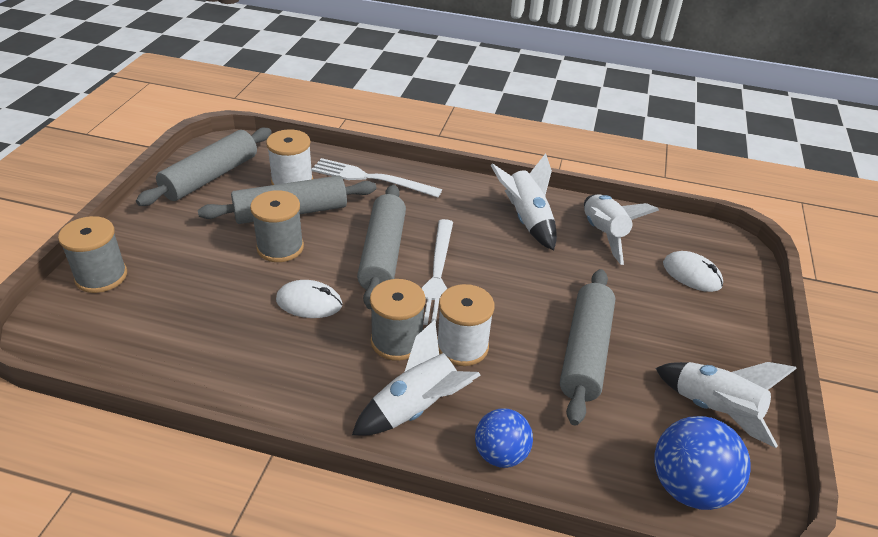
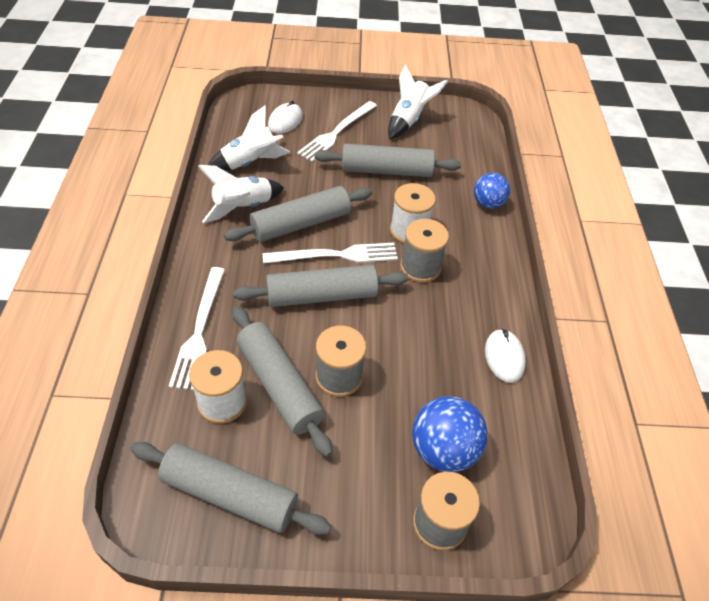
camera: 105 degrees left, 10 degrees up
(309, 302) = (403, 332): white mouse -> white mouse (504, 357)
(416, 408) = (475, 246): white rocket -> none
(493, 257) = (300, 224): none -> grey rolling pin
(671, 319) = (337, 132): none -> white fork
(689, 487) = (467, 132): blue ball -> blue ball (443, 450)

